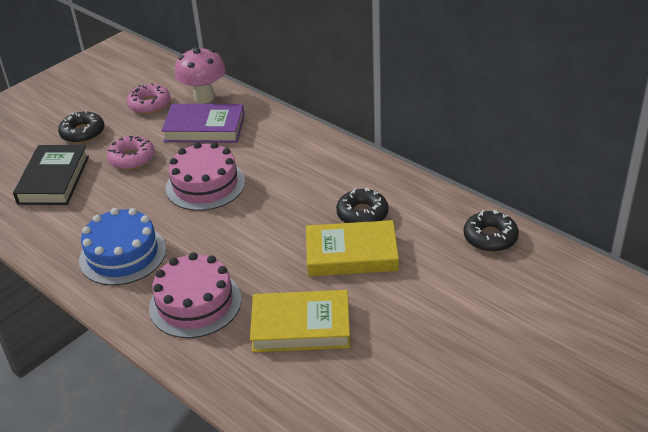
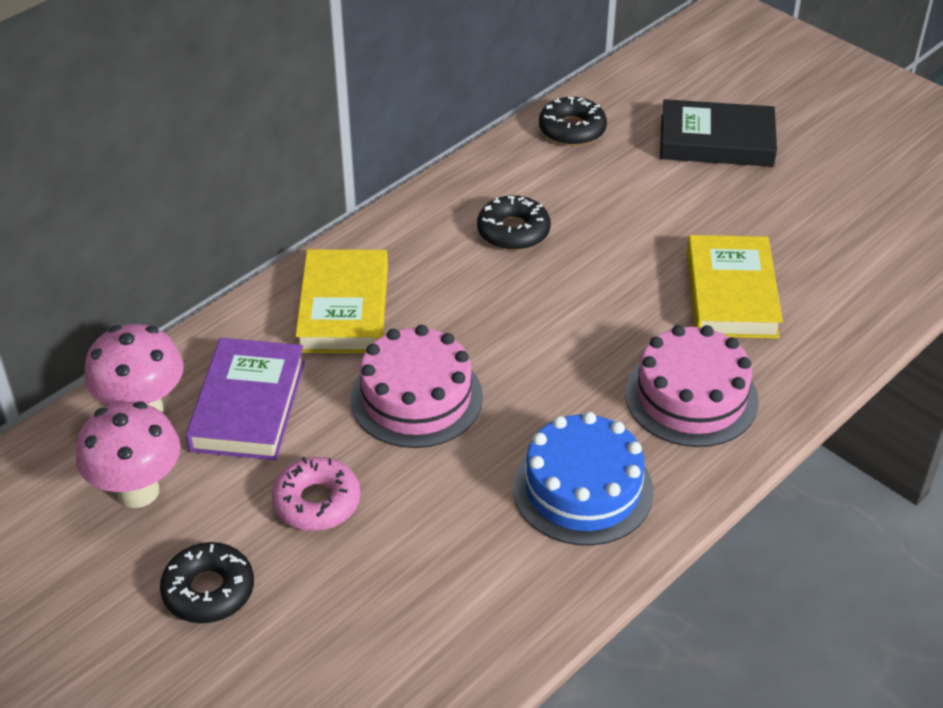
camera: 90 degrees left, 5 degrees up
(54, 180) = (360, 616): black book -> black book (716, 141)
(149, 104) = (138, 491): pink donut -> pink mushroom
(351, 254) = (596, 245): yellow book -> yellow book (344, 308)

